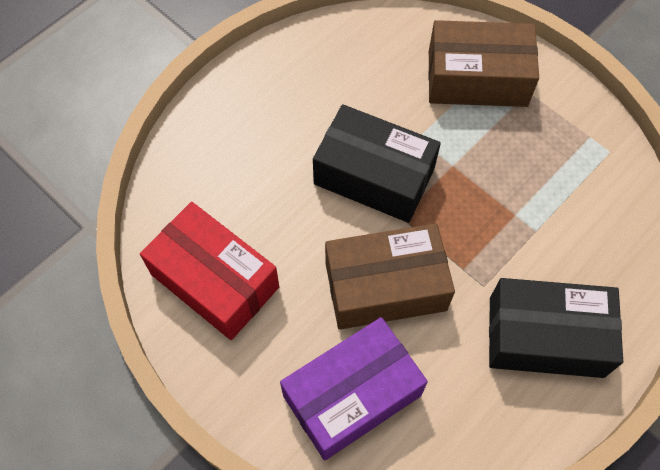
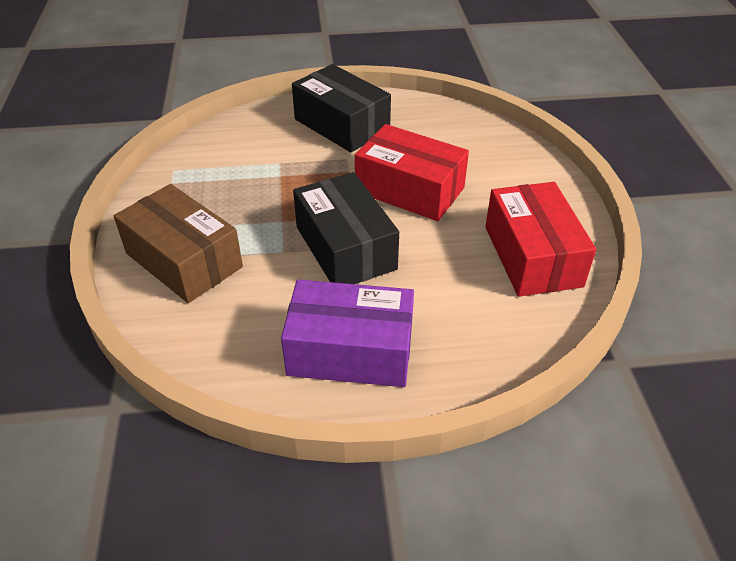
camera: 140 degrees left, 20 degrees down
(352, 395) = (485, 159): purple box -> purple box (350, 351)
(385, 286) = (409, 190): brown box -> red box

